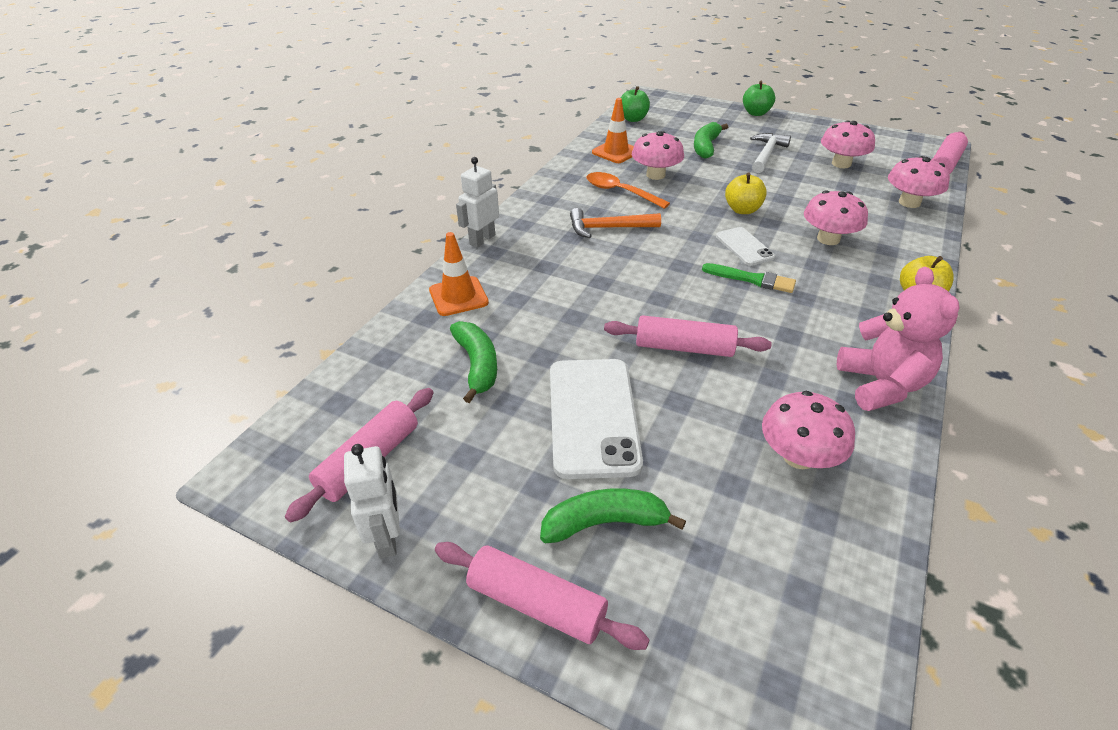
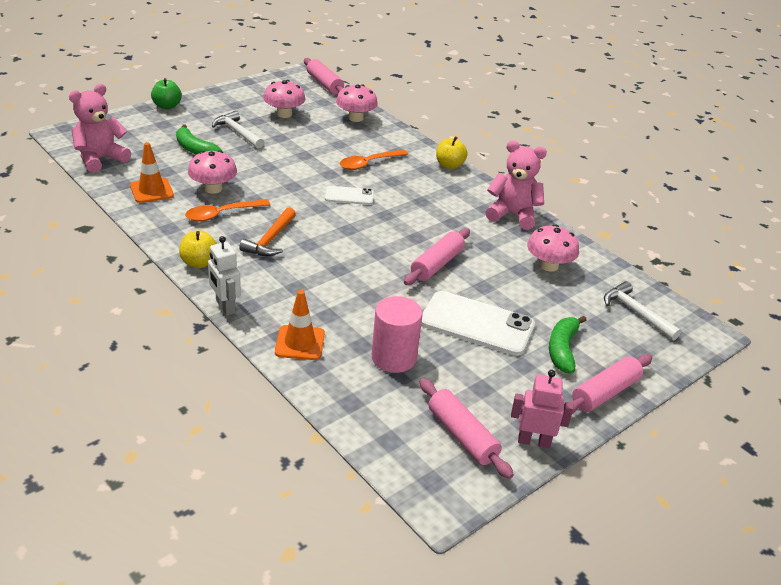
camera: 70 degrees left, 5 degrees down
(387, 537) = (534, 441): white robot -> pink robot
(477, 365) = (394, 357): green banana -> pink cylinder
(633, 119) = (100, 159): green apple -> pink teddy bear
(742, 210) = (303, 176): yellow apple -> yellow apple (199, 262)
(752, 279) = (388, 210): green brush -> none
(784, 607) = (636, 313): none -> white hammer
(828, 239) = (369, 163): pink mushroom -> orange spoon

